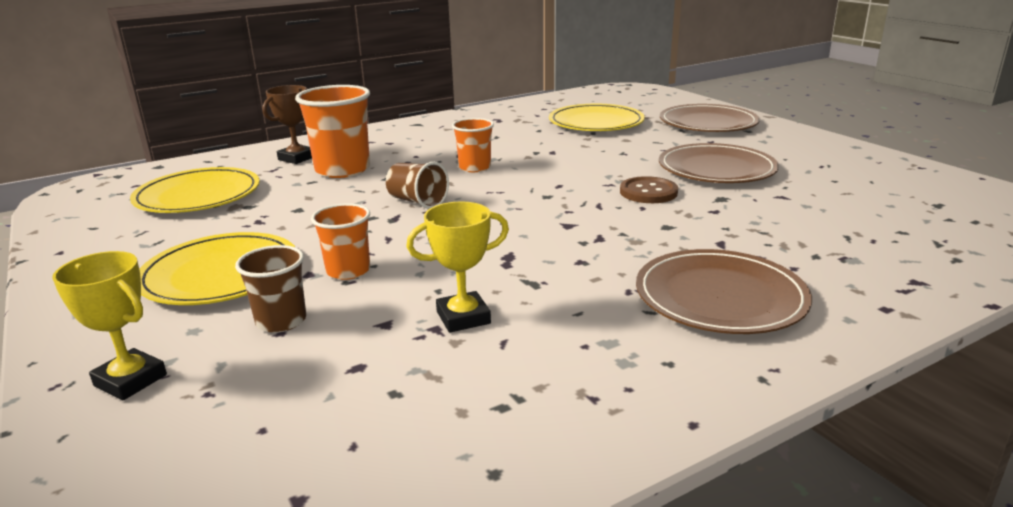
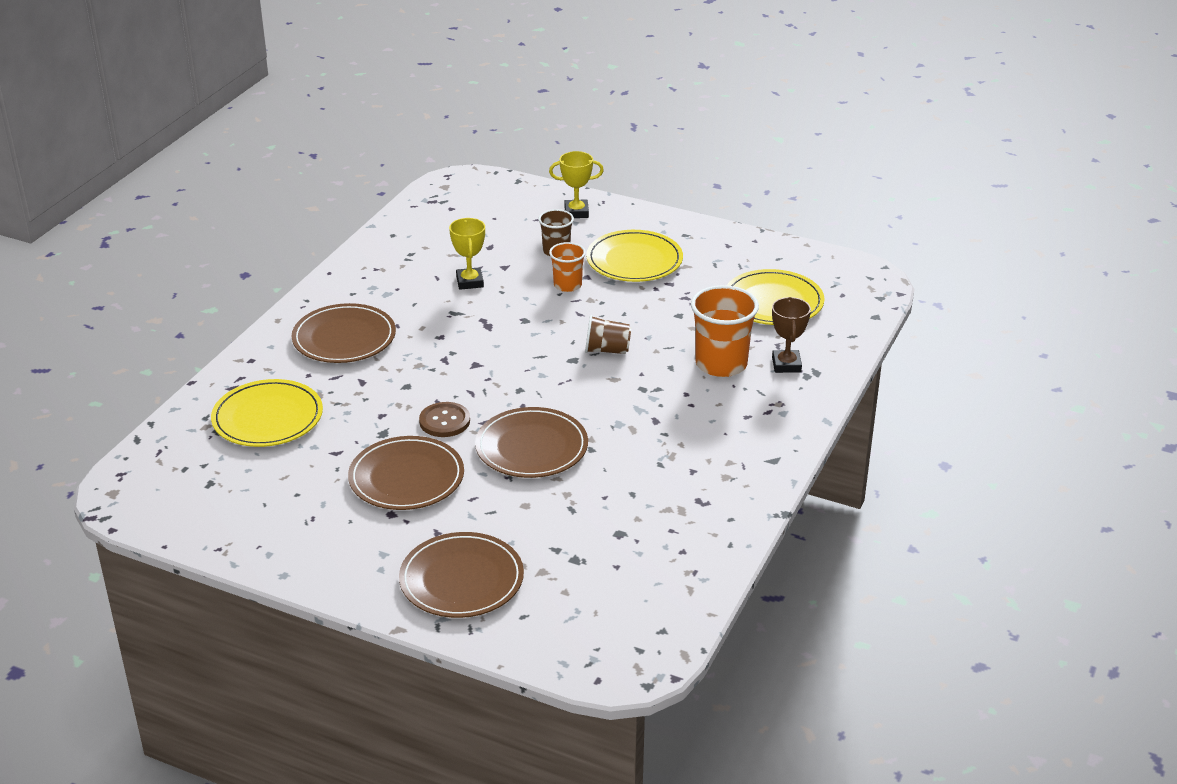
camera: 145 degrees right, 10 degrees up
(463, 317) = (469, 282): yellow trophy -> yellow trophy turned 45 degrees counterclockwise
(474, 167) = (617, 405): orange cup -> none
(584, 162) = (531, 447): none -> brown plate
(596, 122) = (588, 534): yellow plate -> yellow plate (267, 417)

